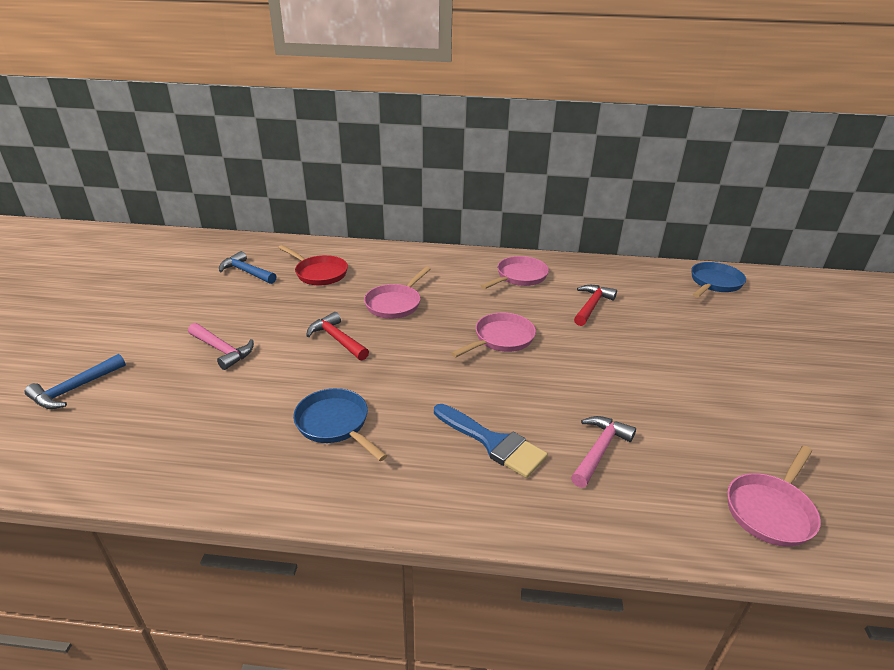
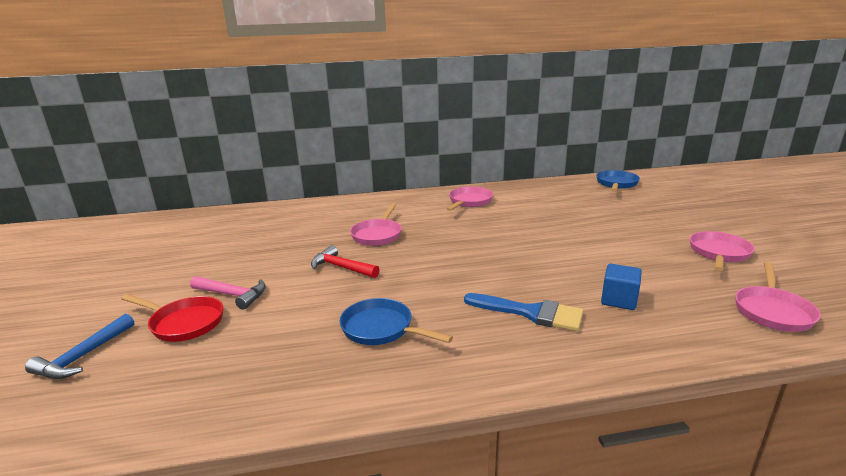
camera: 15 degrees left, 10 degrees down
(246, 272) = (222, 234): blue hammer -> none
(319, 273) = (294, 225): red pan -> red pan (184, 323)
(501, 339) = (484, 243): pink pan -> pink pan (719, 253)
(591, 306) = (539, 210): red hammer -> none
(599, 450) = (619, 300): pink hammer -> blue cube

